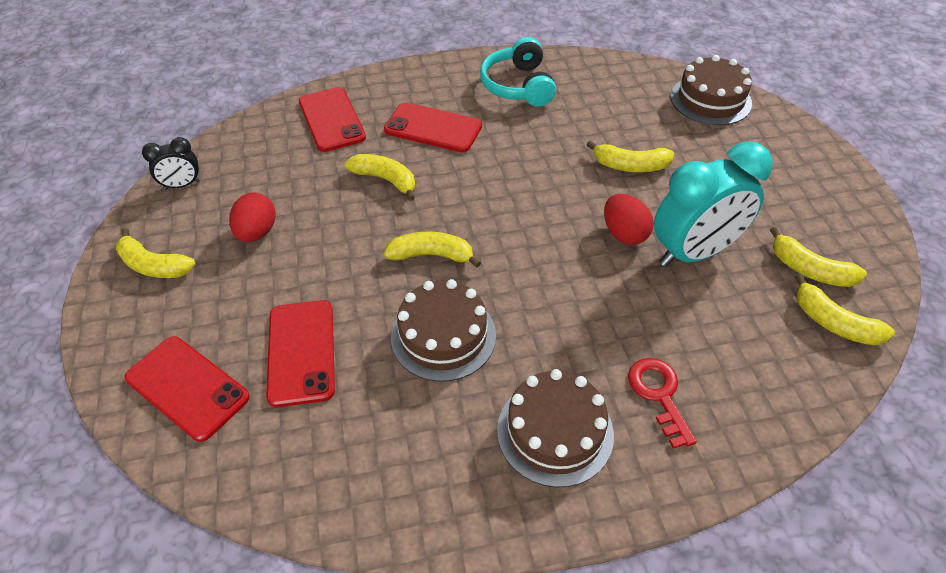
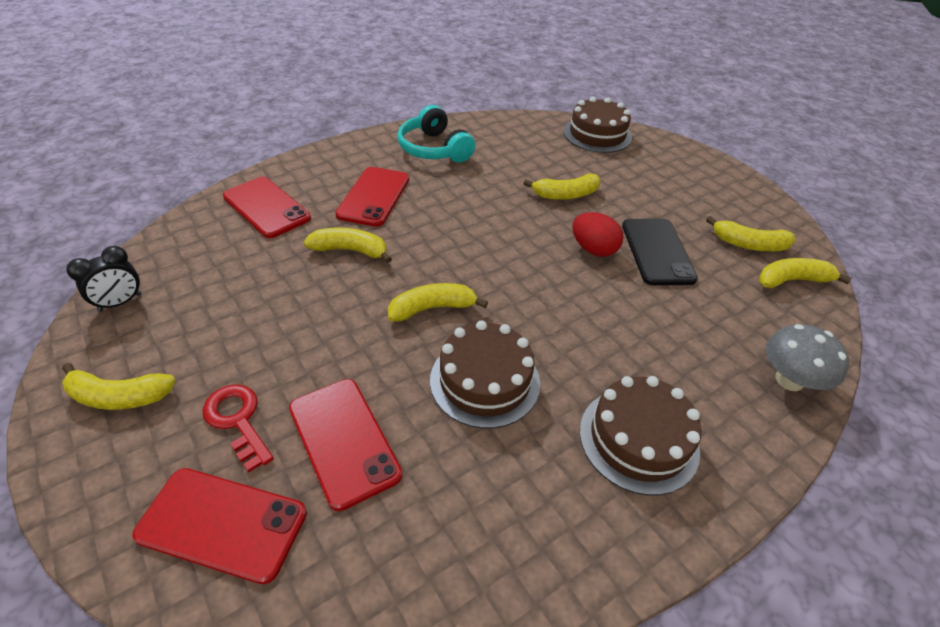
camera: 25 degrees left, 5 degrees down
(257, 232) = (234, 330): red egg -> none
(433, 128) = (374, 197): red phone -> red phone turned 75 degrees counterclockwise
(659, 395) = (704, 377): red key -> red key (237, 420)
(694, 252) = (657, 251): turquoise clock -> black phone
(751, 425) = (789, 380): none -> grey mushroom
(834, 323) = (792, 280): yellow banana -> yellow banana turned 150 degrees clockwise

